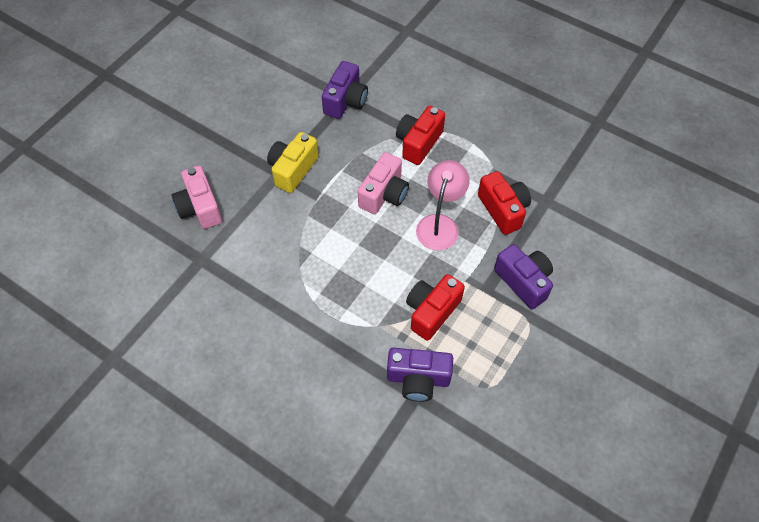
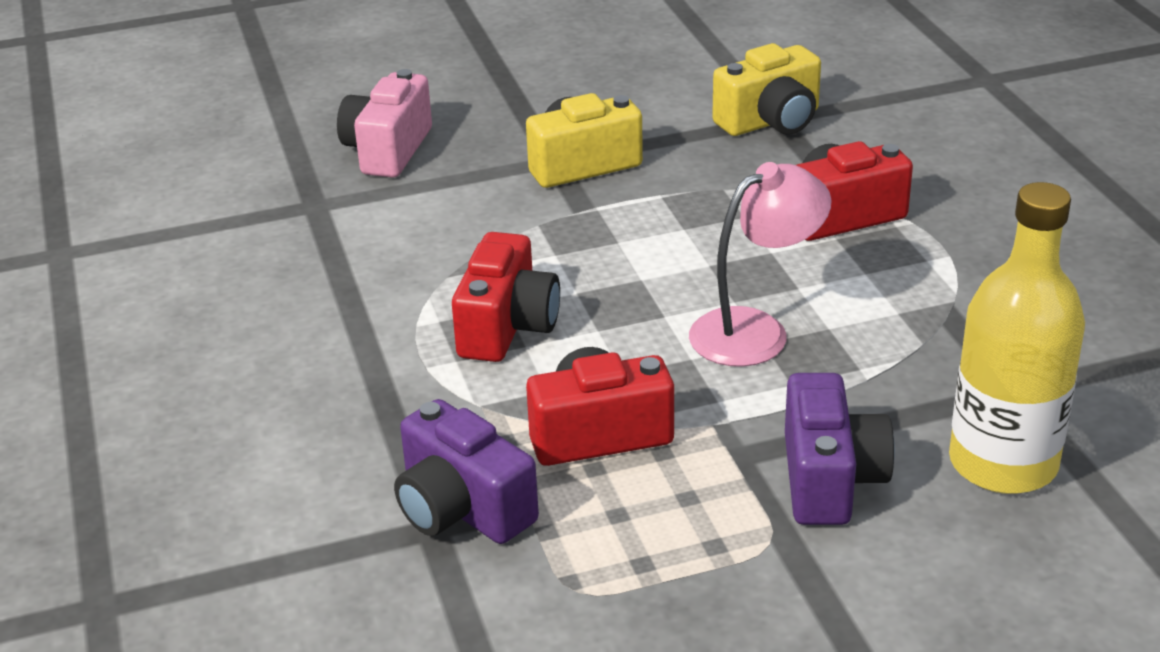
camera: 40 degrees right, 25 degrees down
(346, 101) = (771, 121): purple camera -> yellow camera
(384, 194) = (699, 252): pink camera -> none
(503, 210) = (906, 364): red camera -> red camera (507, 327)
(568, 238) = (1003, 463): none -> yellow bottle

